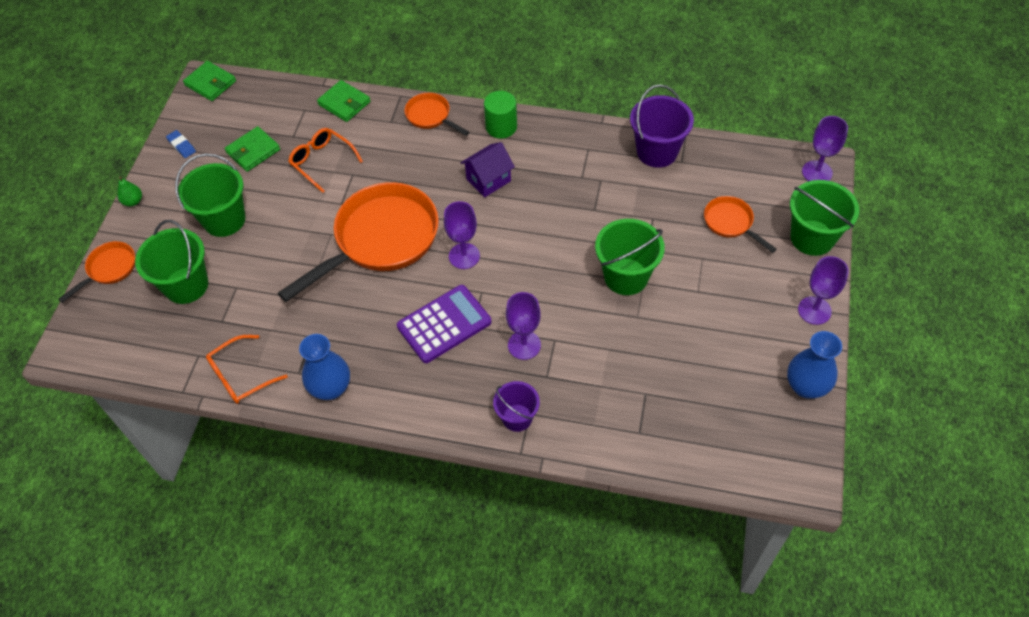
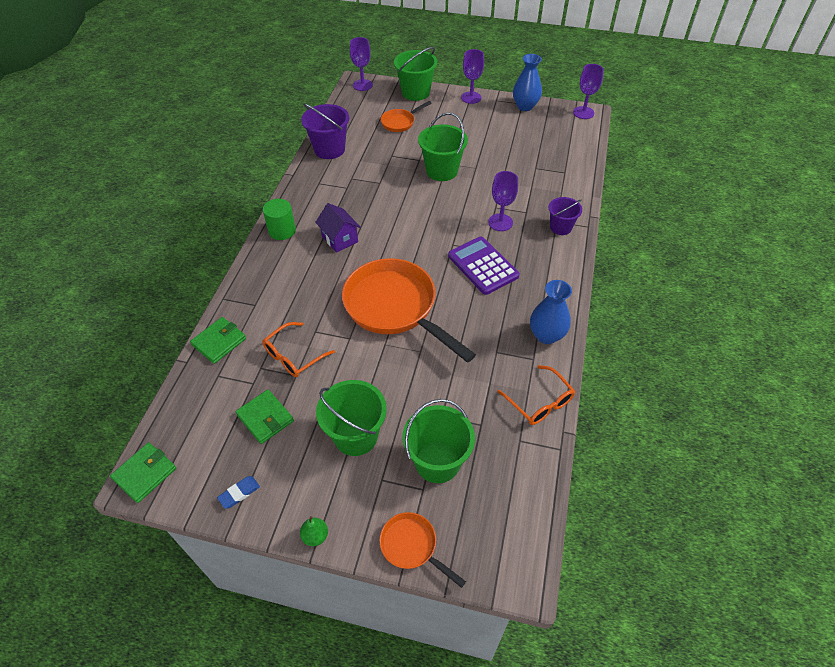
camera: 90 degrees left, 5 degrees down
(431, 116) = (256, 276): orange pan -> none
(464, 256) = (417, 254): purple goblet -> purple goblet (583, 113)

